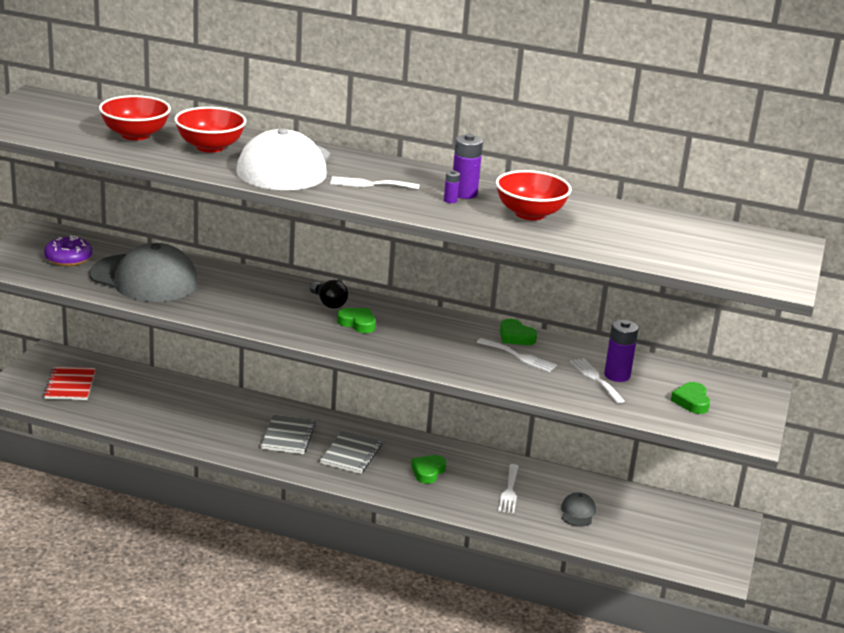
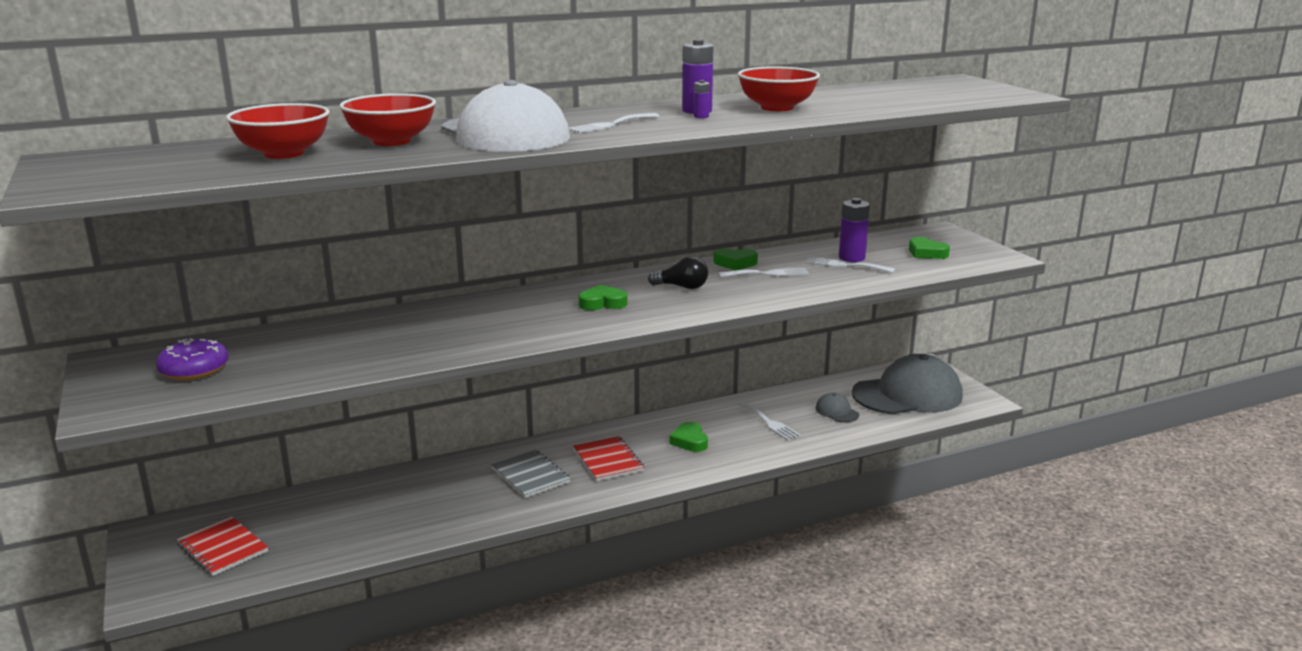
camera: 40 degrees left, 5 degrees down
(144, 279) = (324, 352): grey cap -> grey cap (907, 395)
(328, 303) = (546, 300): black light bulb -> black light bulb (682, 287)
(351, 454) = (608, 460): grey notebook -> red notebook

